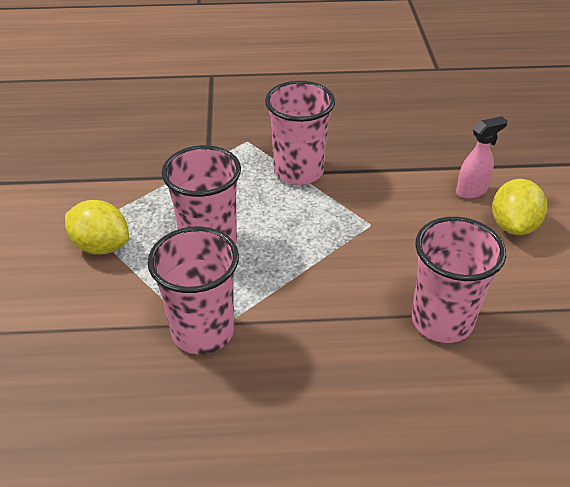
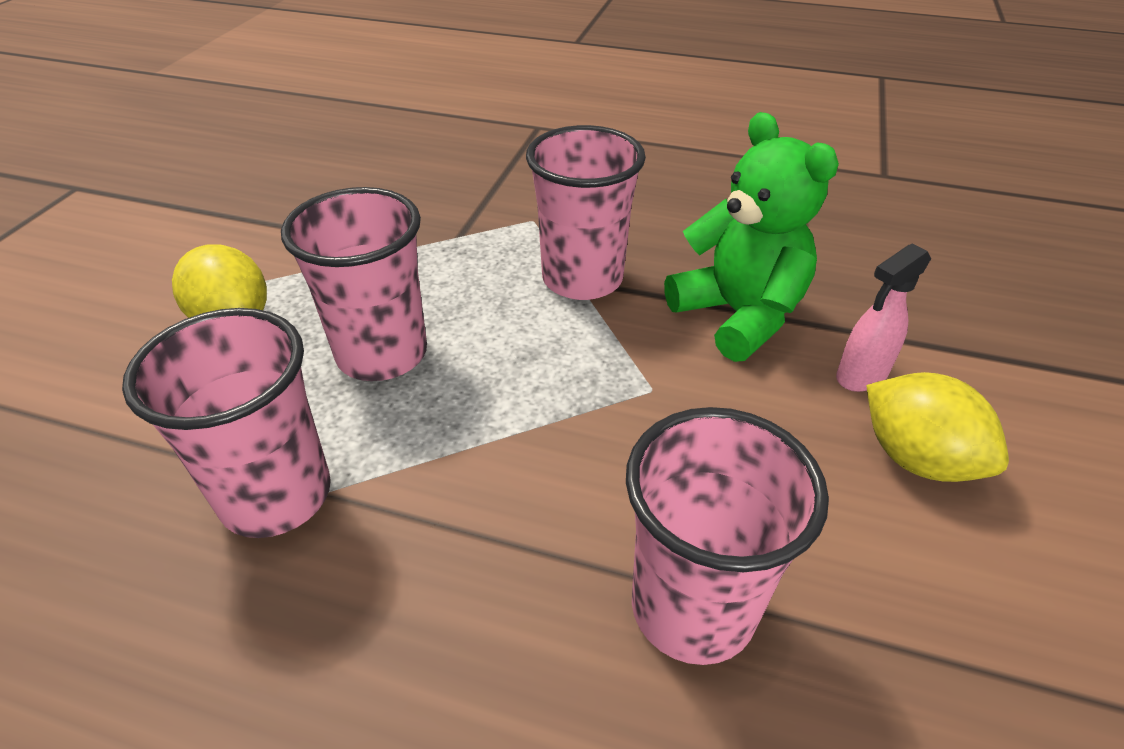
camera: 20 degrees right, 0 degrees up
(396, 173) = (738, 315): none -> green teddy bear
(471, 191) = (860, 376): pink spray bottle -> pink spray bottle turned 150 degrees clockwise
(513, 225) = (916, 458): yellow lemon -> yellow lemon turned 75 degrees counterclockwise

